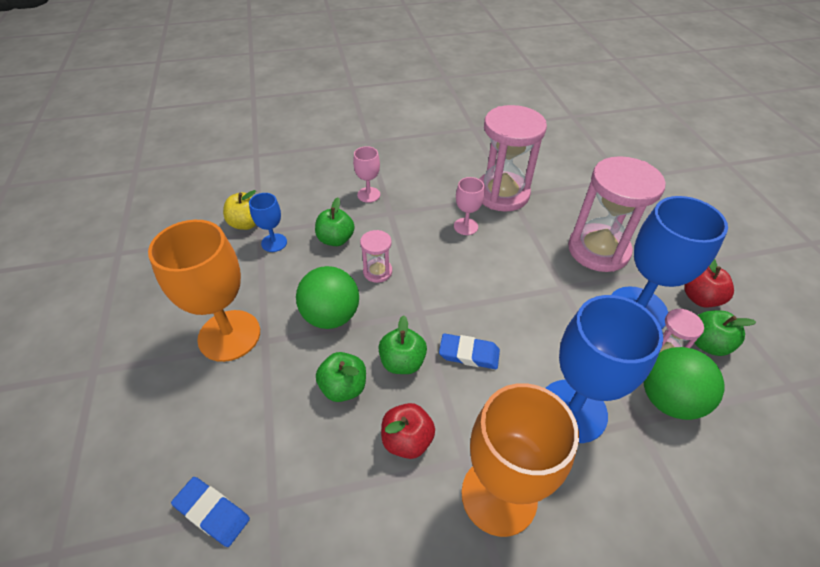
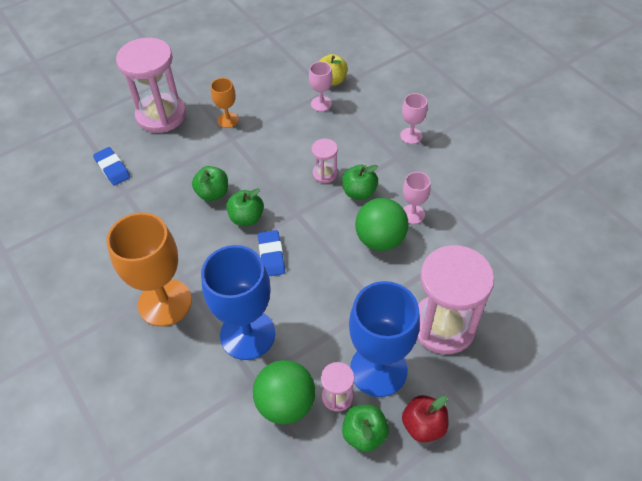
camera: 70 degrees right, 5 degrees up
(212, 512) = (112, 168): blue eraser -> blue eraser turned 45 degrees counterclockwise
(229, 335) = (228, 120): orange goblet -> orange goblet, size x0.49
(274, 243) = (321, 104): blue goblet -> pink goblet
(331, 316) = (268, 164): green ball -> green ball (380, 239)
(336, 239) = (345, 136): green apple -> green apple (359, 192)
(407, 440) = (187, 241): red apple -> none
(502, 194) = (477, 229): pink hourglass -> pink hourglass (161, 115)

